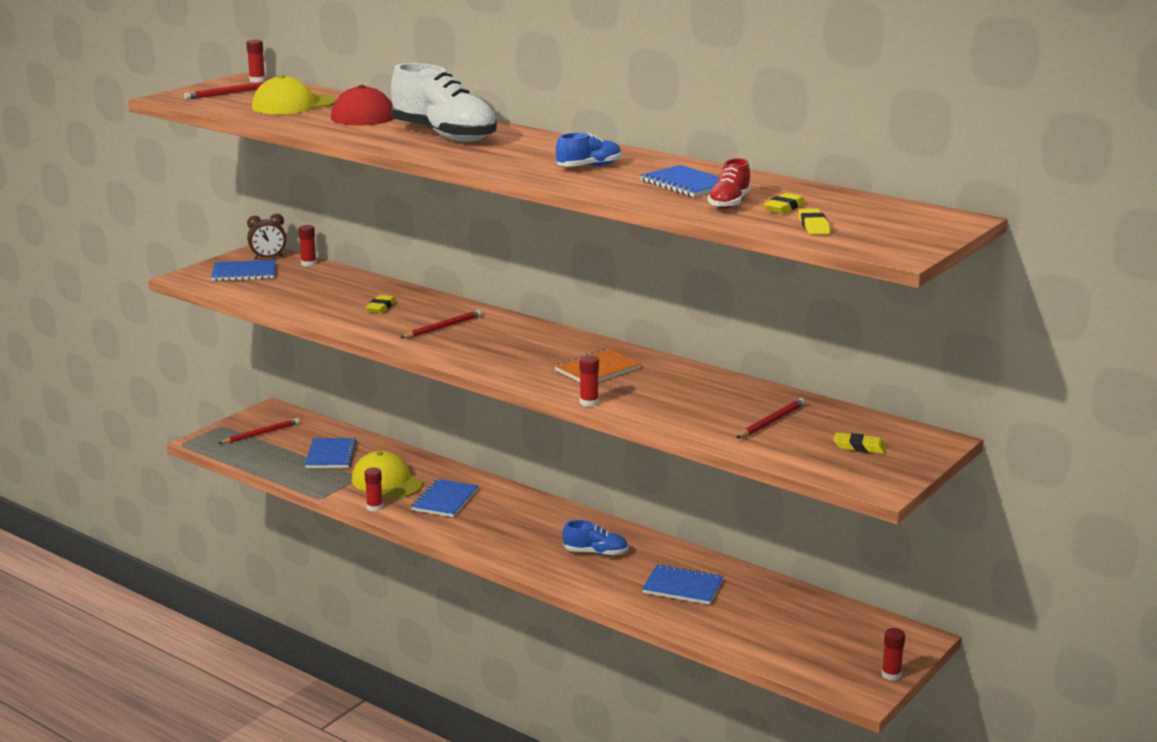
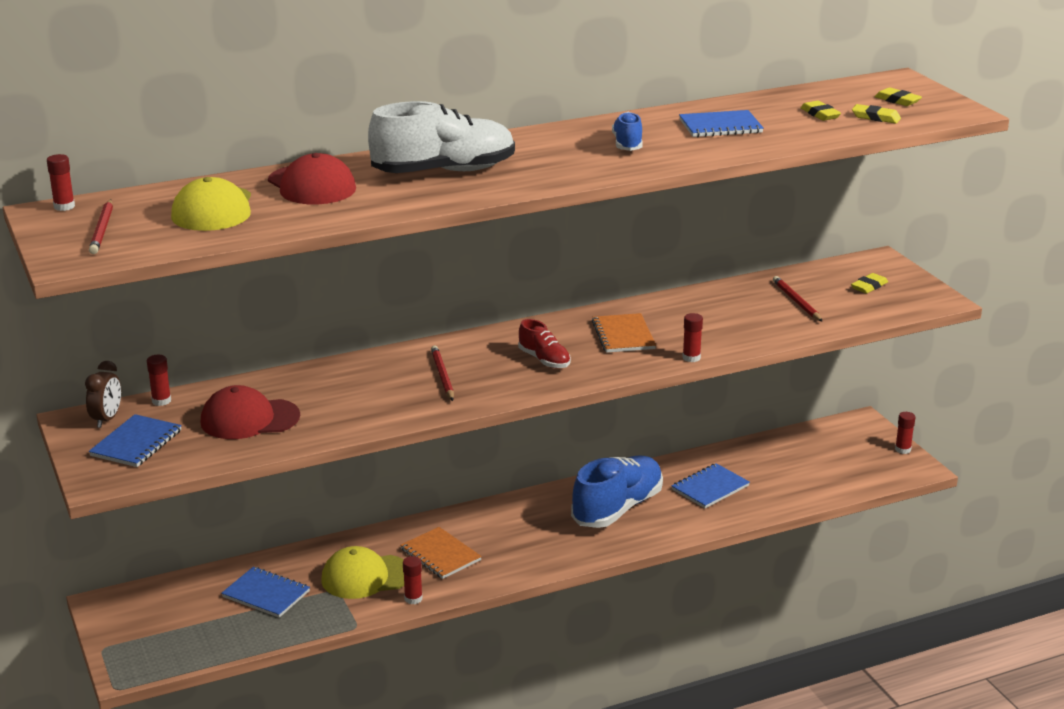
camera: 60 degrees left, 5 degrees up
(261, 434) = (158, 626): red pencil -> none
(309, 291) = (249, 419): none -> red cap
(381, 307) = (348, 392): yellow eraser -> yellow eraser (897, 100)
(445, 500) = (440, 555): blue notebook -> orange notebook
(595, 553) = (617, 508): blue shoe -> blue shoe, size x1.96
(729, 203) = (790, 126): red shoe -> red shoe (544, 360)

